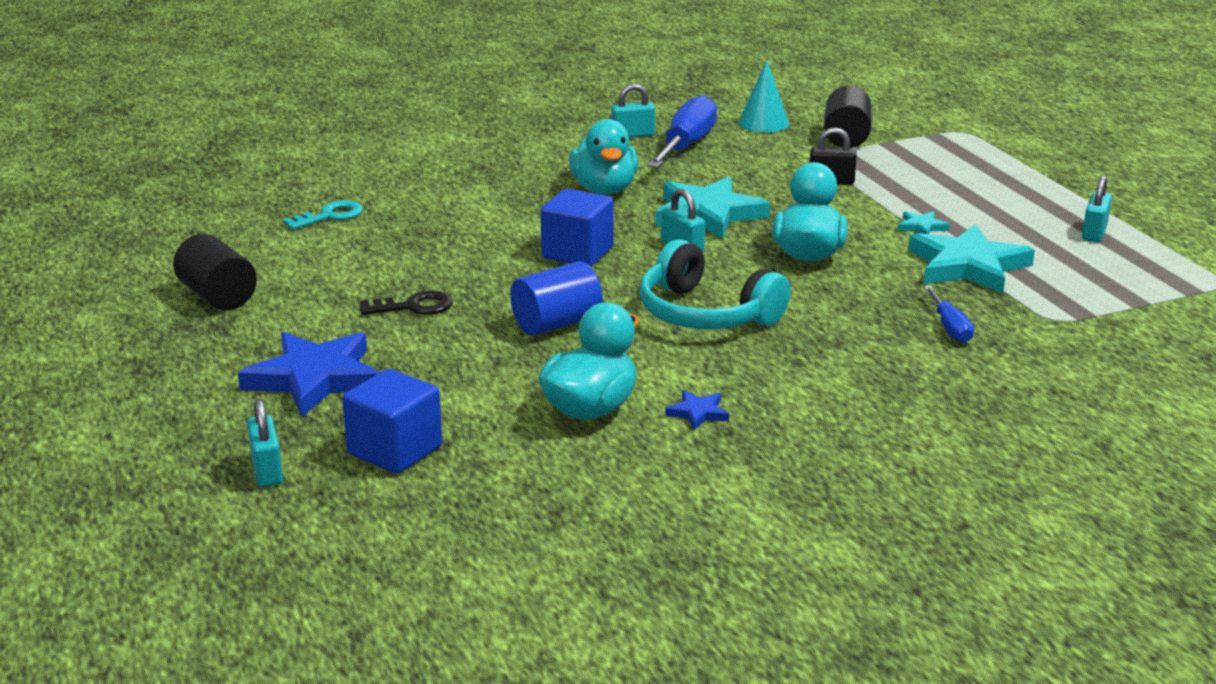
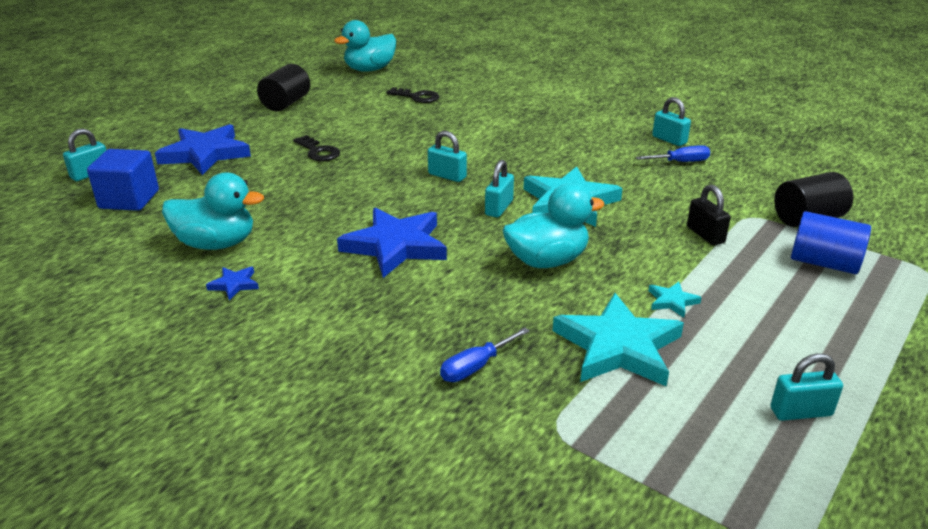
camera: 60 degrees right, 5 degrees up
(330, 216) = (417, 97): turquoise key -> black key
(556, 324) = (332, 199): blue cylinder -> blue cylinder (823, 263)
(577, 253) = (447, 176): blue cube -> turquoise padlock
(604, 189) = (560, 156): turquoise duck -> turquoise duck (369, 69)
(686, 146) = (681, 162): blue screwdriver -> blue screwdriver, size x0.52
(705, 314) = (396, 246): turquoise headphones -> blue star
(763, 123) = (776, 178): turquoise cone -> none

